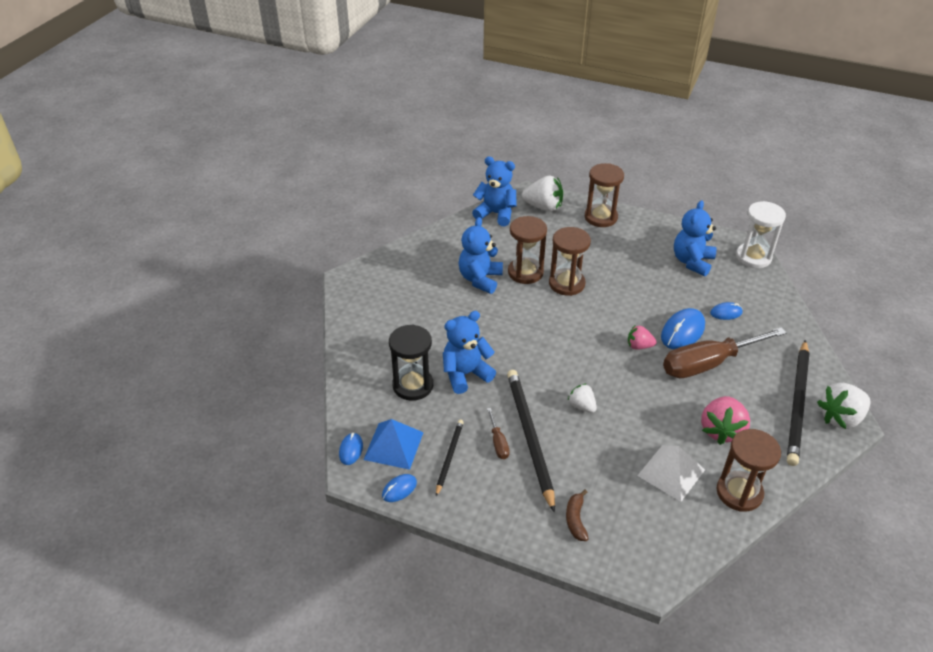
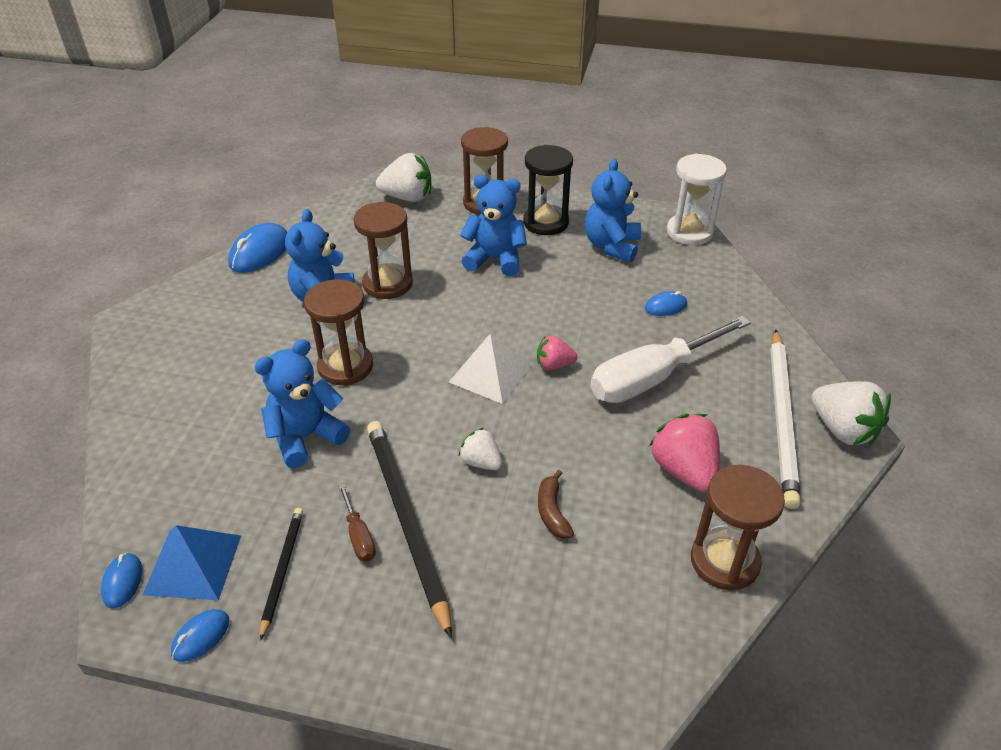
camera: 10 degrees left, 0 degrees up
(413, 385) = (225, 464): black hourglass -> black hourglass (546, 222)
(496, 214) = (343, 212): blue teddy bear -> blue teddy bear (495, 259)
(566, 284) = (446, 292): brown hourglass -> brown hourglass (345, 366)
(575, 520) = (486, 644): brown banana -> brown banana (552, 512)
(671, 472) = (622, 544): white pyramid -> white pyramid (490, 373)
(682, 332) = (611, 338): blue mouse -> blue mouse (260, 252)
(709, 363) = (653, 377): brown screwdriver -> white screwdriver
(721, 430) = (684, 470): pink strawberry -> pink strawberry turned 150 degrees clockwise
(797, 404) = (782, 418): black pencil -> white pencil
(840, 418) = (842, 430): white strawberry -> white strawberry turned 90 degrees counterclockwise

